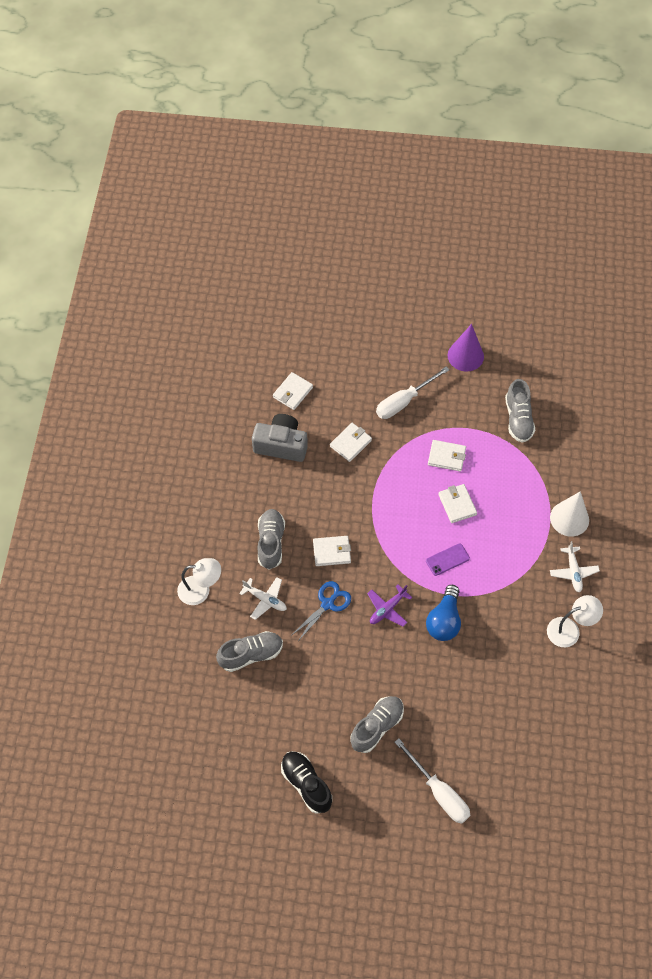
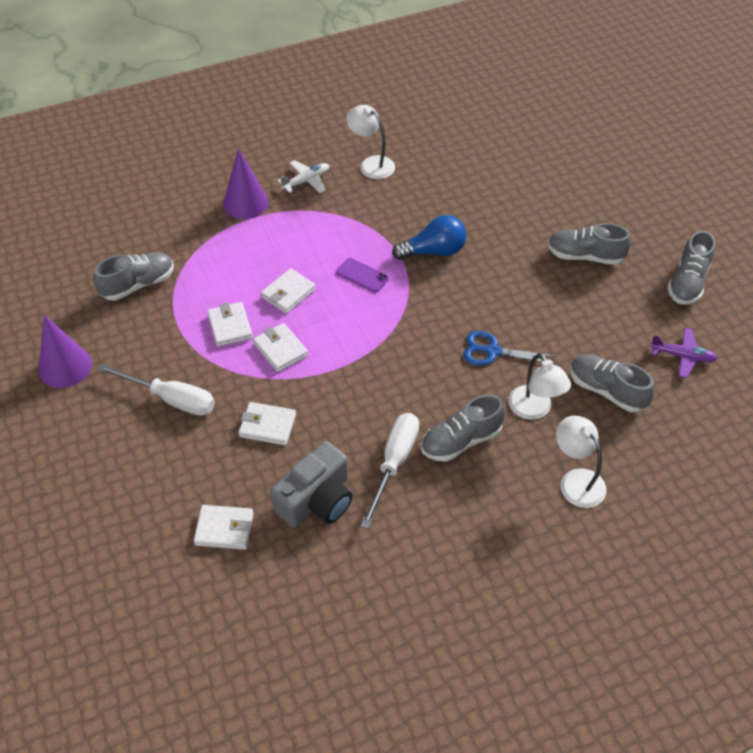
camera: 120 degrees left, 10 degrees down
(265, 599) = (534, 410): white plane -> white lamp
(281, 445) = (317, 500): grey camera -> grey camera turned 120 degrees counterclockwise
(306, 784) = (687, 282): black shoe -> grey shoe
(332, 552) = (428, 376): white wallet -> white wallet (280, 349)
(387, 609) = (457, 299): purple plane -> purple plane (682, 356)
(439, 792) = (602, 192): white screwdriver -> white screwdriver (394, 463)
(569, 518) = (246, 203): white cone -> purple cone

